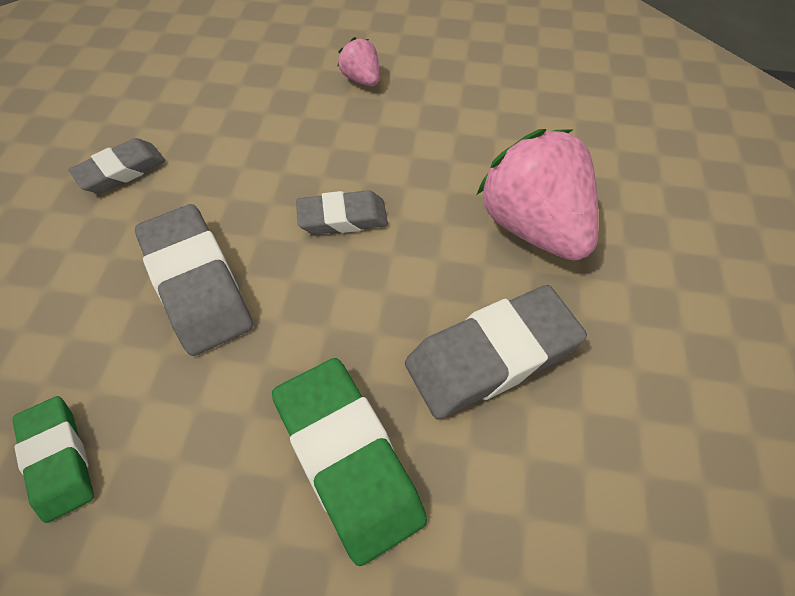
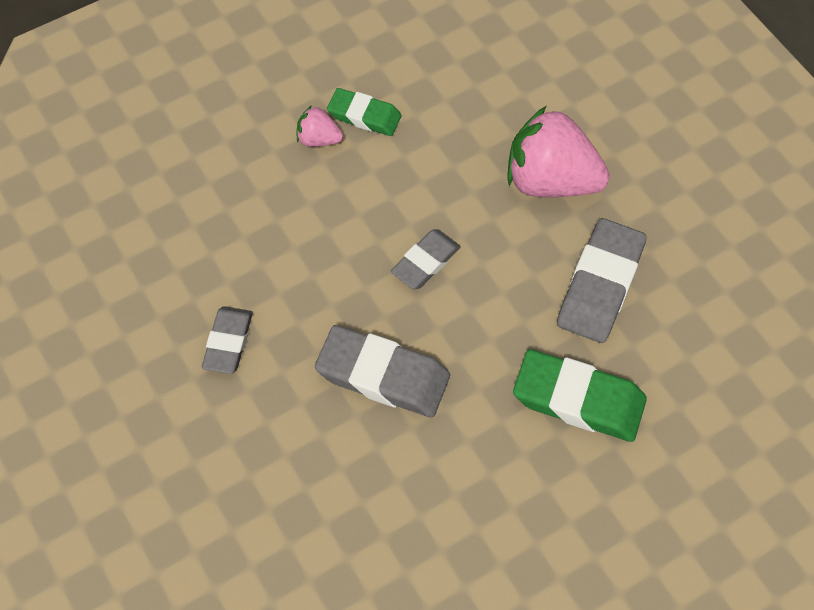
camera: 40 degrees left, 5 degrees up
(58, 460) = (425, 525): green eraser -> green eraser (364, 116)

